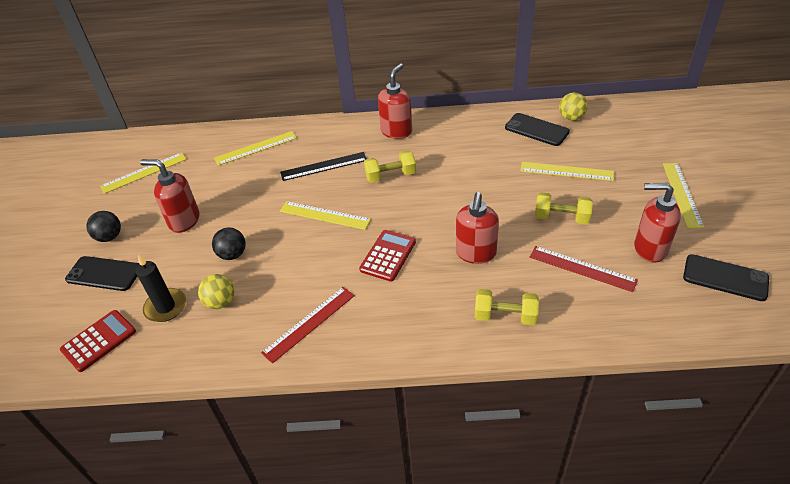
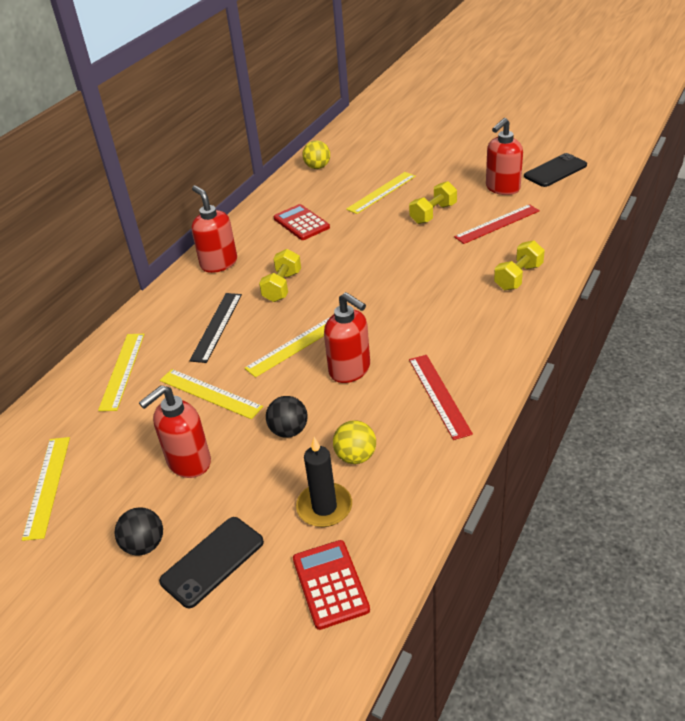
camera: 60 degrees left, 5 degrees down
(388, 256) = (392, 320): red calculator -> red calculator (301, 223)
(475, 253) = (435, 269): red soap dispenser -> red soap dispenser (350, 370)
(536, 130) = (313, 188): black phone -> none
(682, 194) = (459, 155): yellow ruler -> yellow ruler (210, 393)

